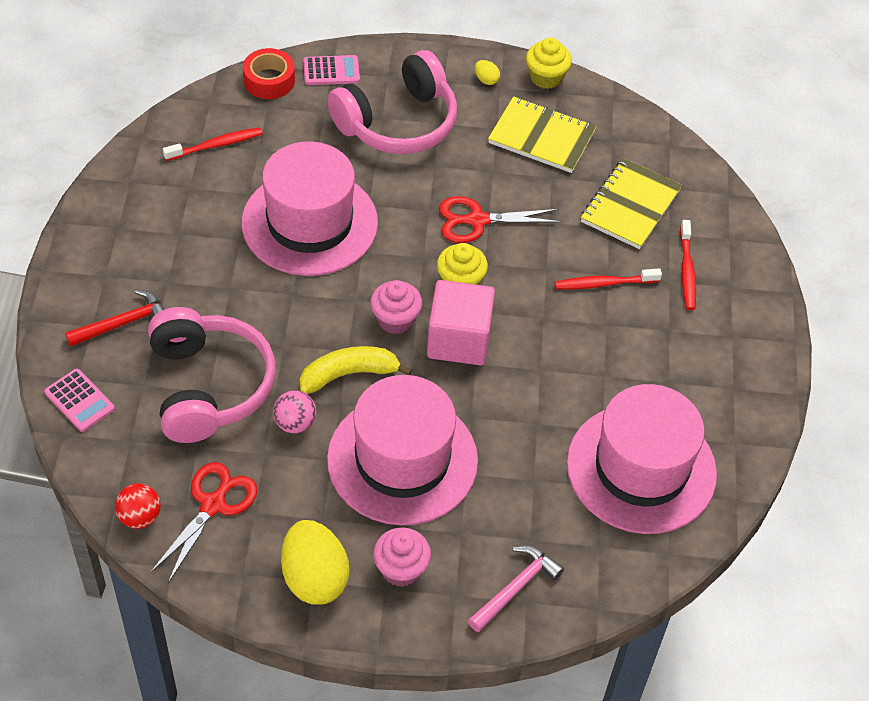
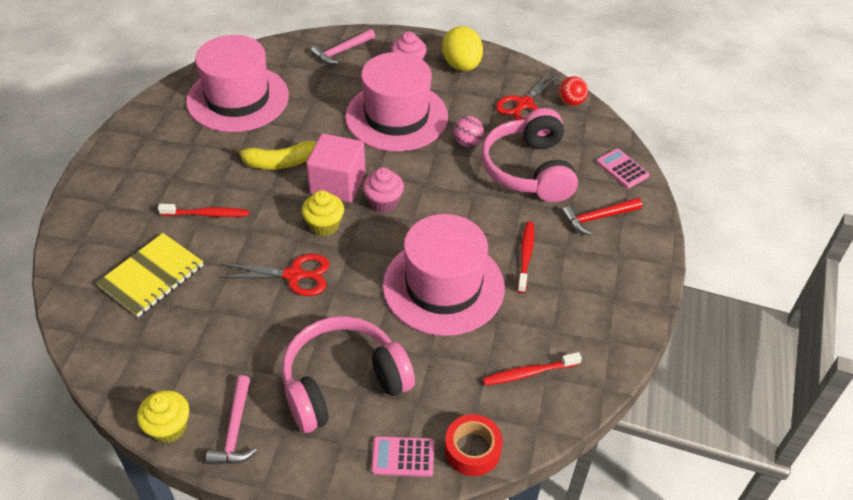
camera: 170 degrees left, 5 degrees down
(349, 374) = (425, 169): yellow banana -> yellow banana (278, 162)
(486, 80) = (235, 429): yellow egg -> pink hammer
(541, 137) = (203, 353): yellow notebook -> none
(687, 271) = (133, 218): red toothbrush -> red toothbrush (525, 256)

